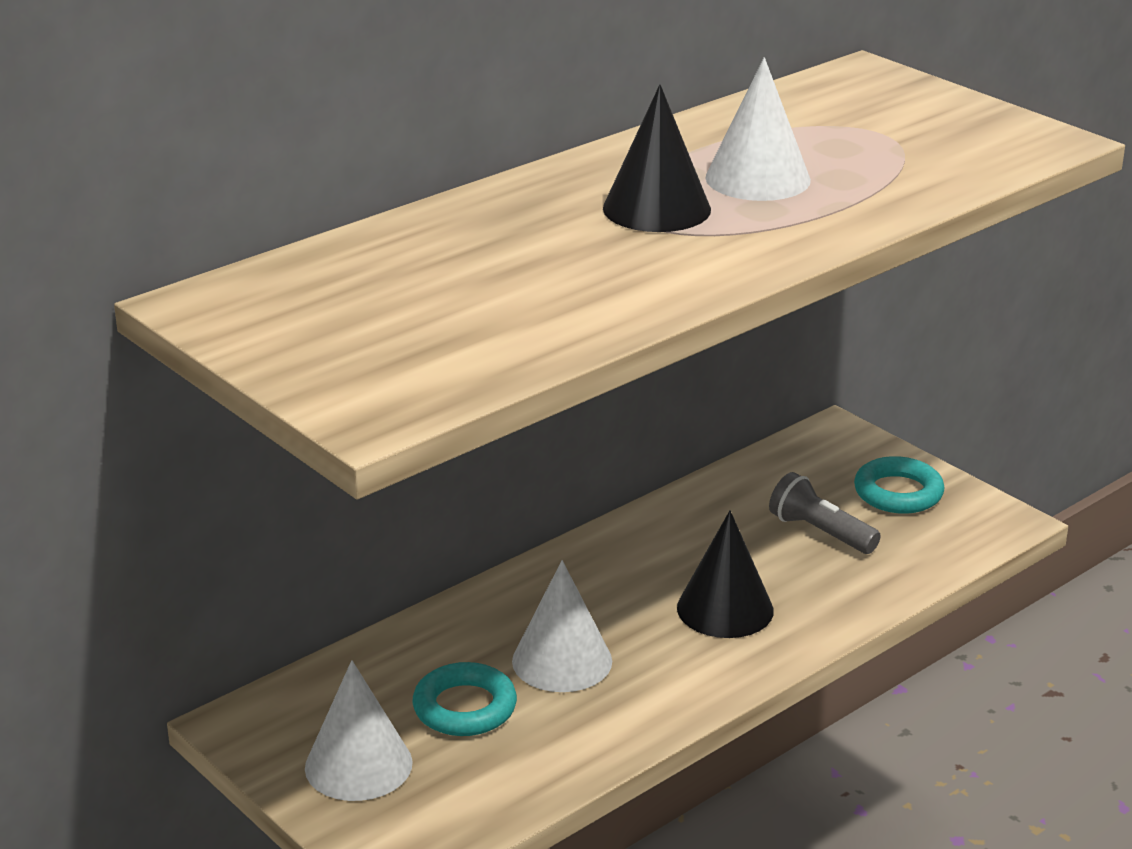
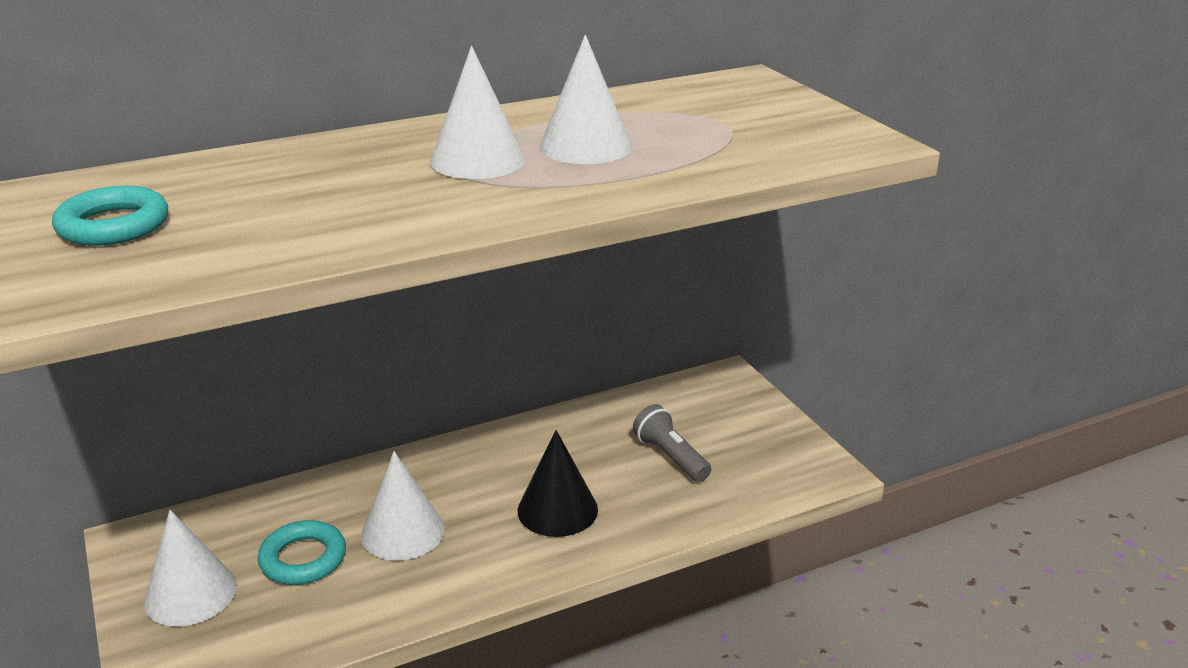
camera: 15 degrees right, 0 degrees up
(656, 208) = (478, 160): black cone -> white cone
(898, 493) = (752, 433): turquoise ring -> turquoise ring (113, 225)

